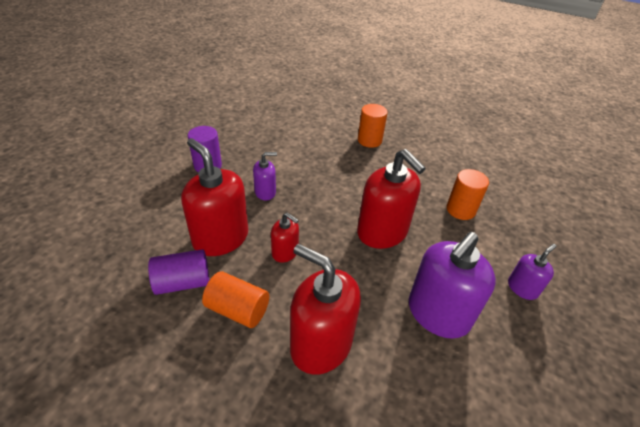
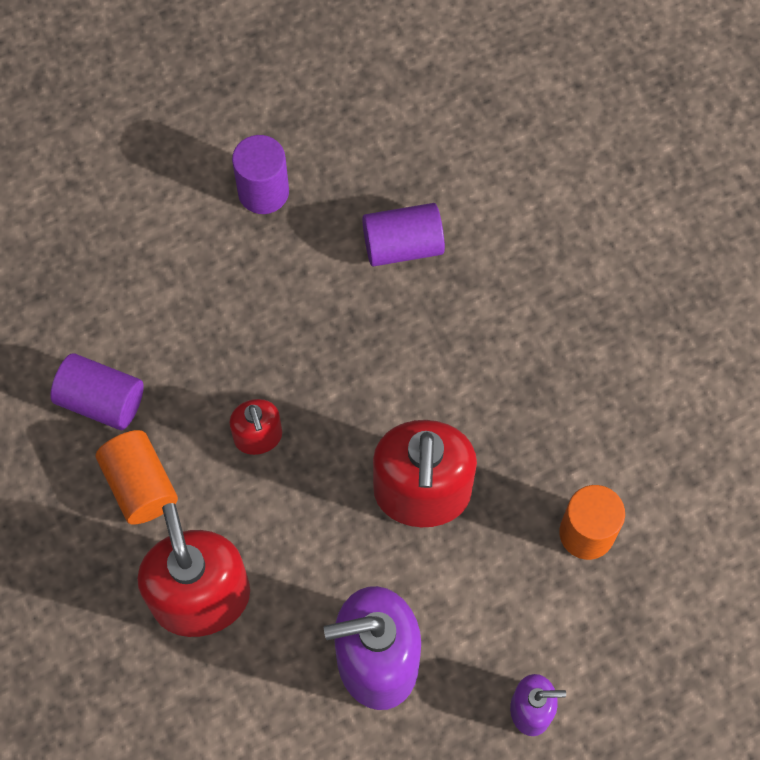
camera: 40 degrees right, 25 degrees up
(220, 238) = (191, 356): red soap dispenser -> none
(265, 192) = (311, 305): purple soap dispenser -> none
(287, 157) = (403, 245): none -> purple cylinder
(369, 140) = (581, 289): orange cylinder -> none

